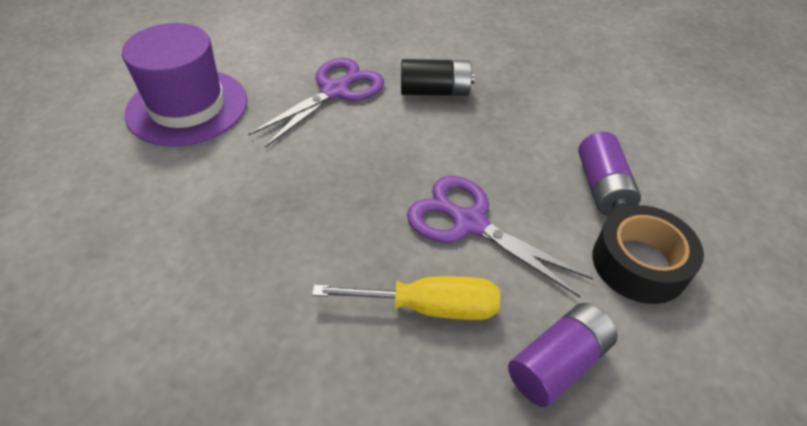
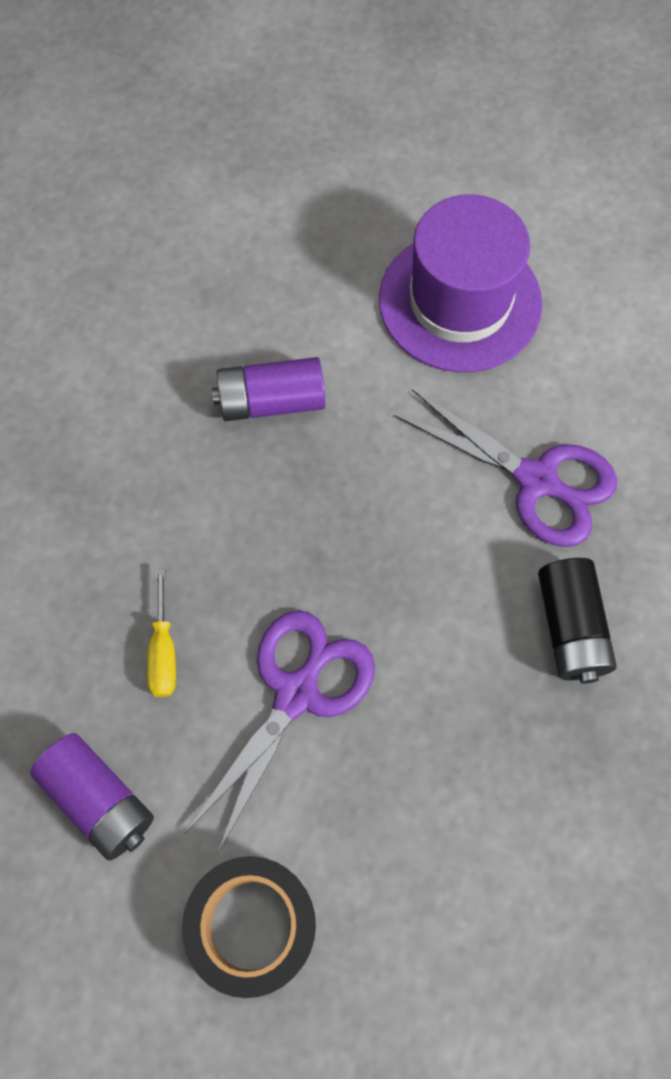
camera: 85 degrees right, 20 degrees up
(429, 307) = (163, 651): yellow screwdriver -> yellow screwdriver, size x0.62
(602, 187) = (391, 890): purple battery -> purple battery (271, 401)

